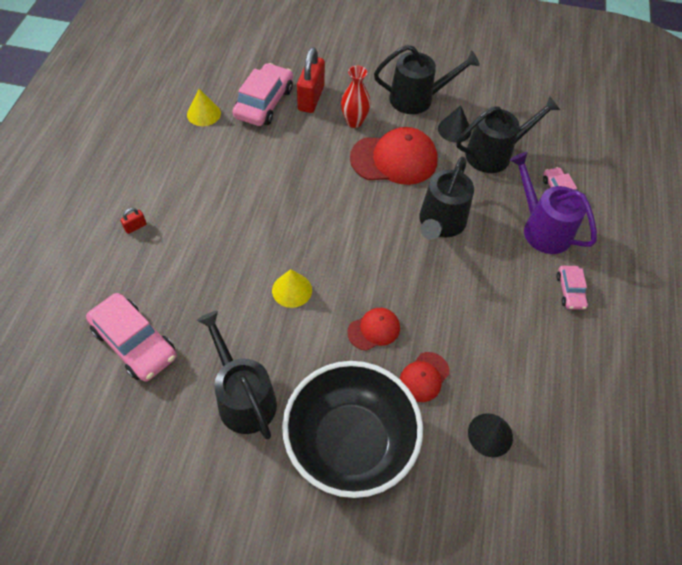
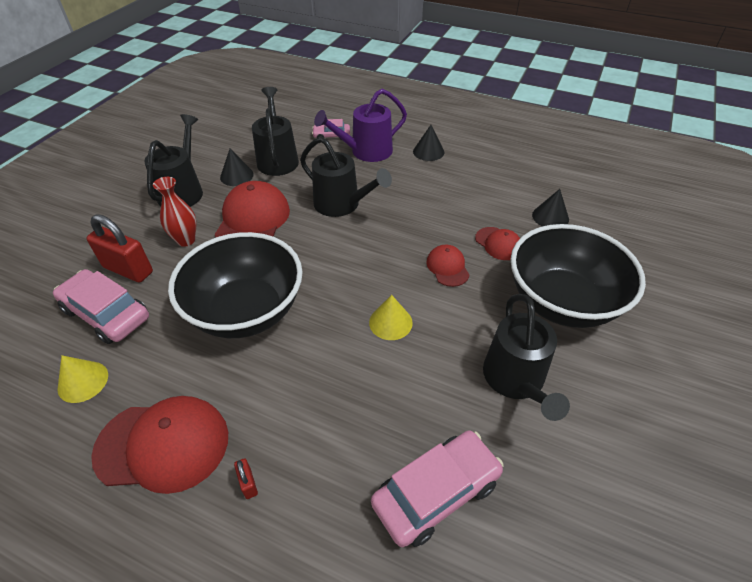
camera: 75 degrees left, 10 degrees down
(160, 172) = (163, 445): none -> red cap
(243, 398) = (516, 380): black watering can -> black watering can turned 75 degrees counterclockwise
(283, 185) = (246, 311): none -> black bowl
(570, 291) = (428, 151): pink car -> black cone

